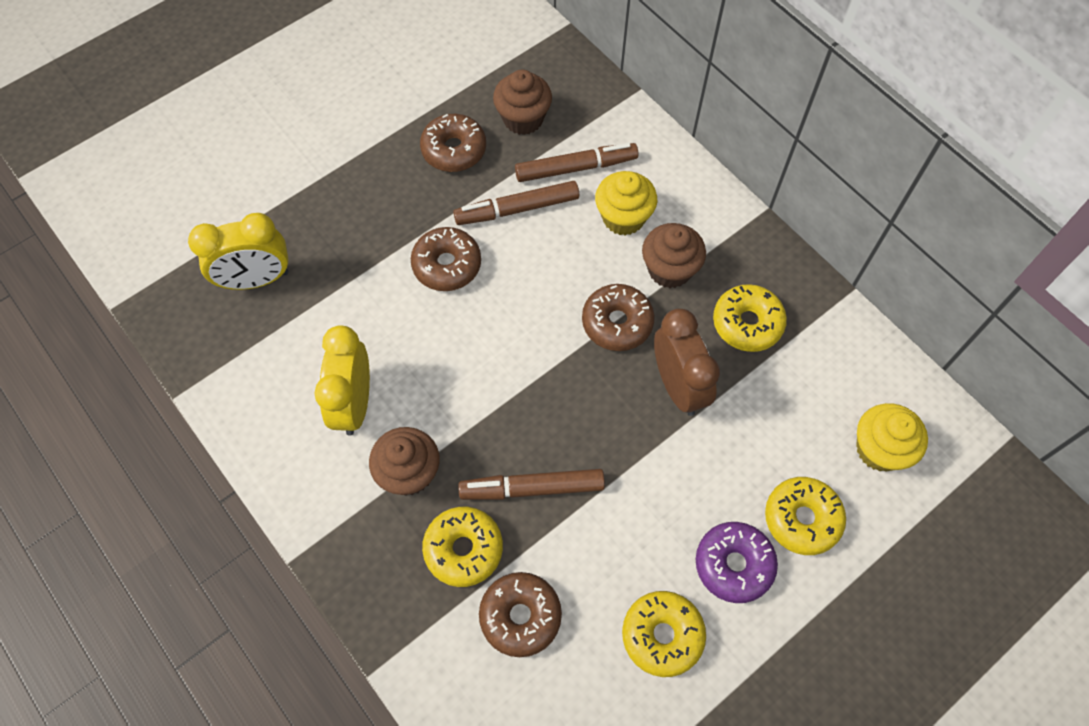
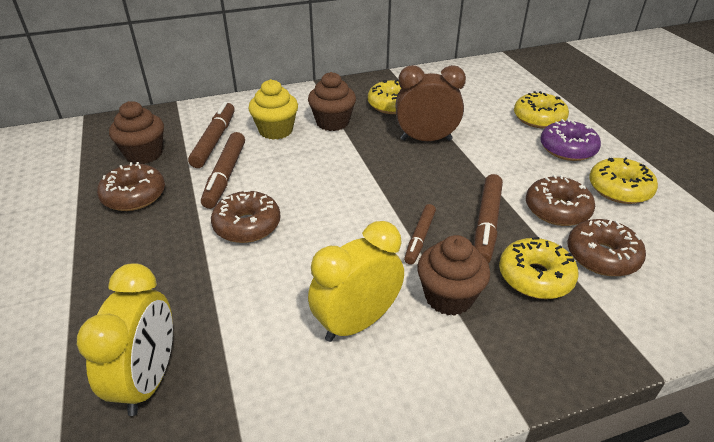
camera: 70 degrees left, 25 degrees down
(354, 404) = (357, 323): yellow clock -> yellow clock turned 120 degrees clockwise
(485, 426) = (419, 238): none -> brown marker
(617, 323) = (361, 152): brown donut -> brown donut (557, 210)
(879, 449) = (499, 85): yellow cupcake -> none

